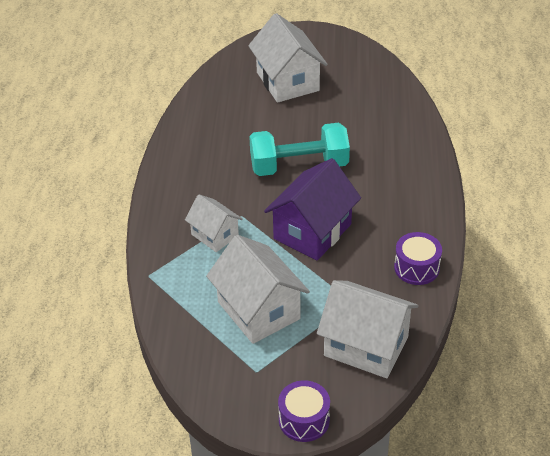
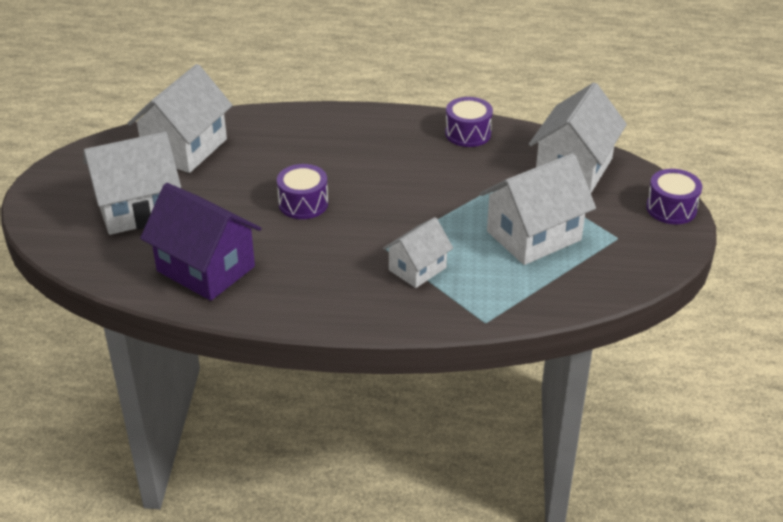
camera: 90 degrees left, 5 degrees down
(299, 166) = (303, 203): turquoise dumbbell -> purple drum
(312, 231) = (414, 197): purple house -> purple house (205, 269)
(369, 95) = (185, 148): none -> white house

